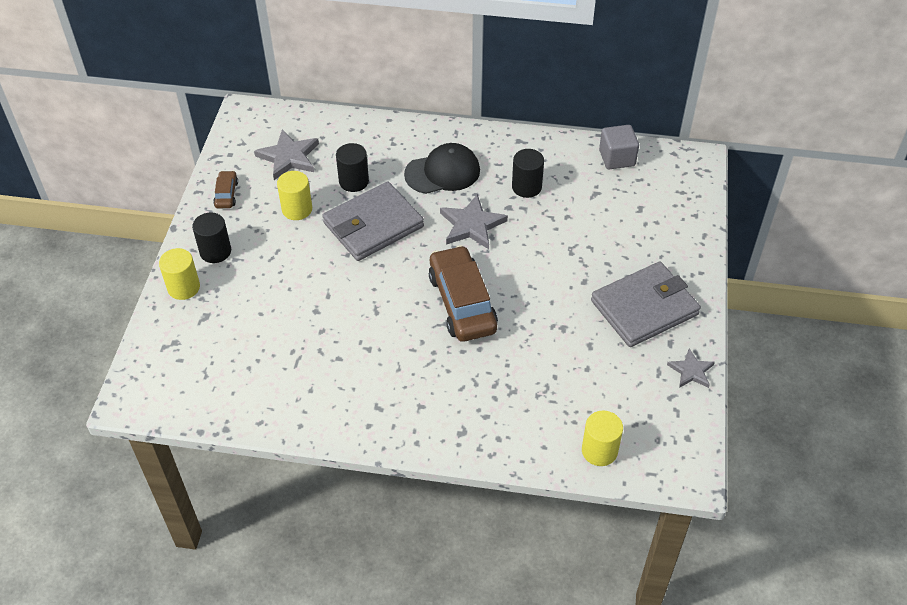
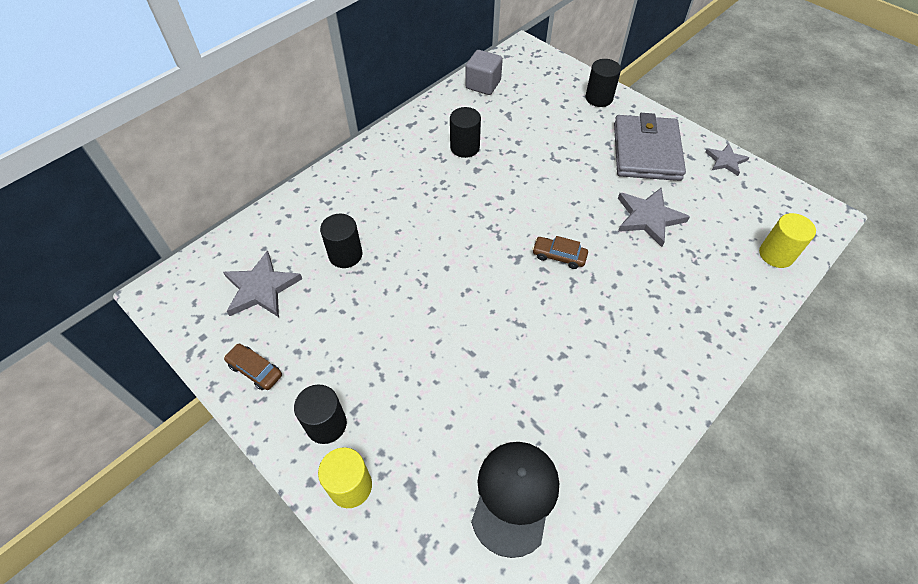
camera: 55 degrees left, 5 degrees up
(297, 209) = (337, 318): yellow cylinder -> none
(373, 225) = (413, 269): grey wallet -> none
(443, 172) = (397, 188): black cap -> black cap (514, 496)
(462, 303) = (559, 256): brown car -> brown car, size x0.47
(472, 225) = (475, 202): grey star -> grey star (648, 217)
(684, 243) = (599, 98): none -> black cylinder

